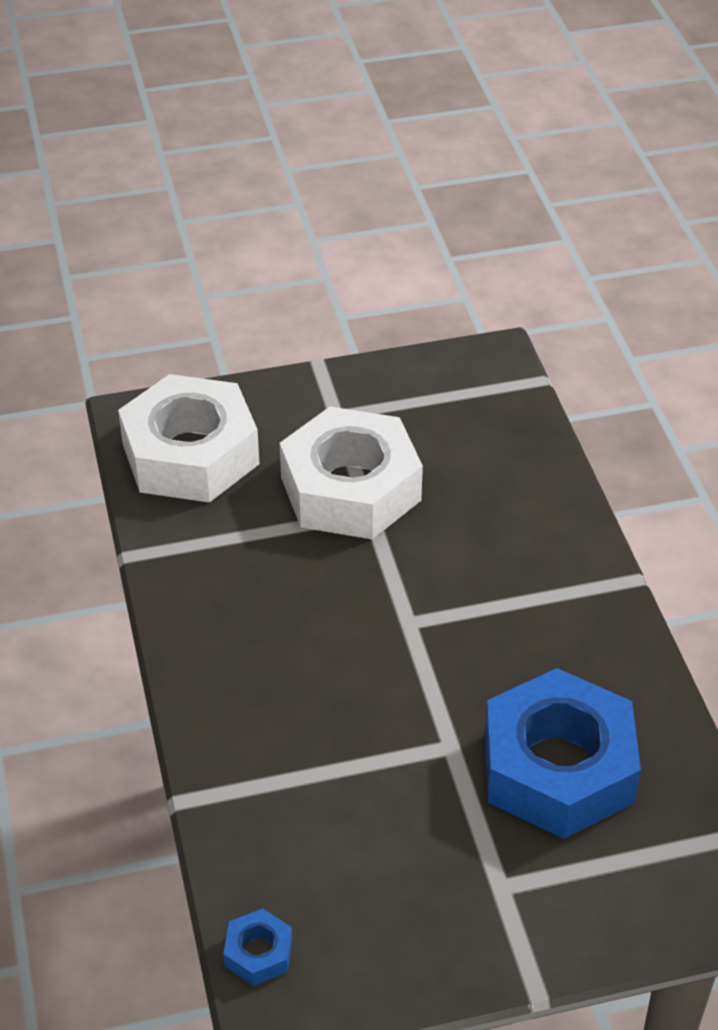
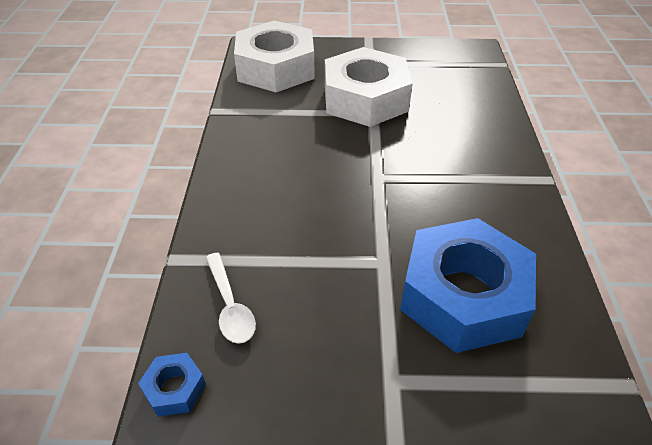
camera: 15 degrees right, 0 degrees up
(281, 844) = (230, 305): none -> white spoon

